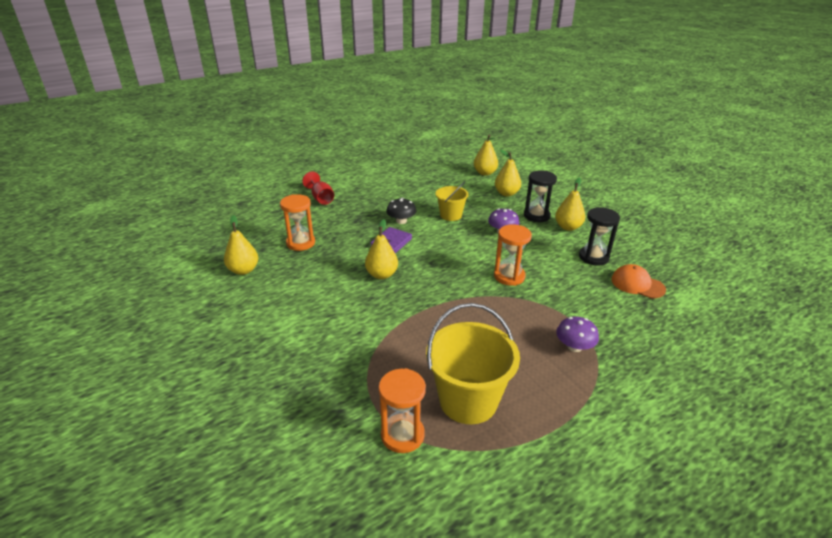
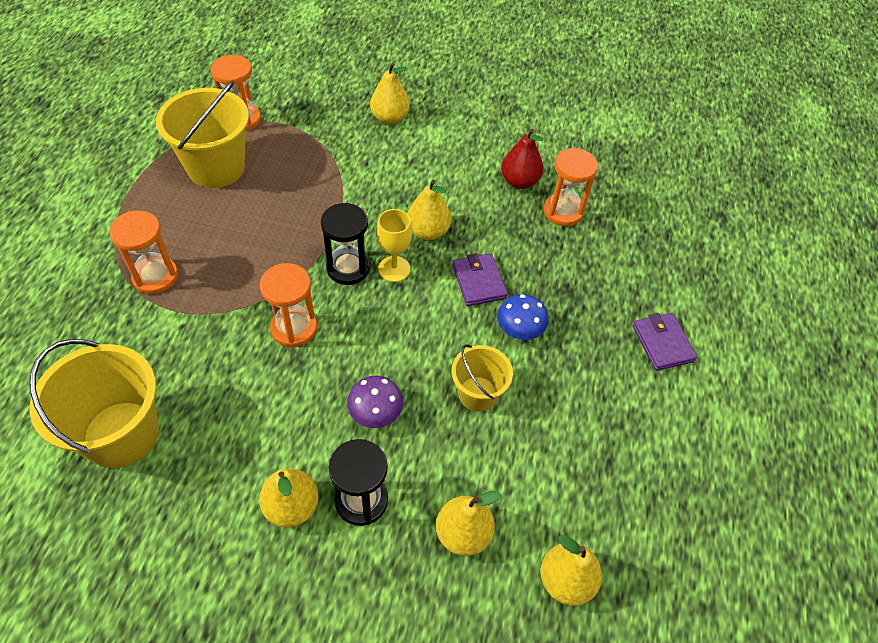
camera: 130 degrees right, 20 degrees up
(243, 270) = (551, 148): yellow pear -> yellow pear (390, 118)
(293, 267) = (519, 181): none -> red pear
(321, 198) = (666, 293): red goblet -> none
(353, 190) = (662, 343): none -> purple wallet
(401, 221) = (519, 329): black mushroom -> blue mushroom
(424, 270) = (394, 269): none -> yellow goblet
(574, 346) = (155, 277): purple mushroom -> orange hourglass
(593, 257) = (210, 452): black hourglass -> black hourglass (348, 268)
(637, 284) = (121, 434): orange cap -> yellow bucket

